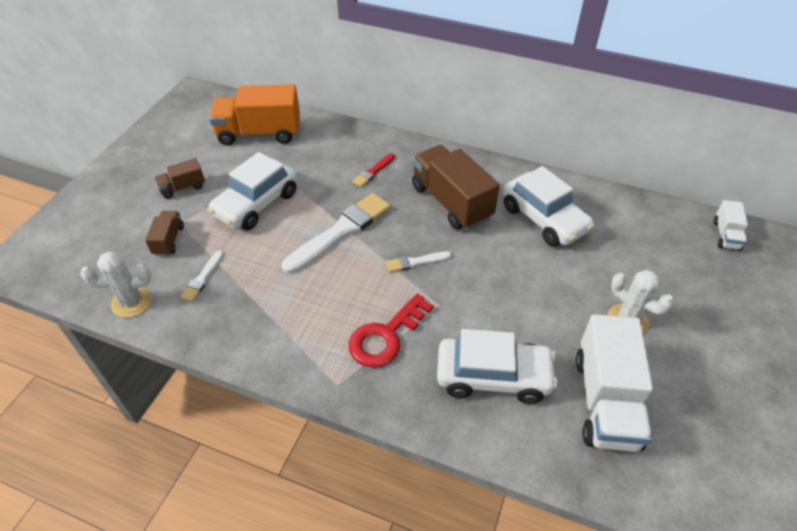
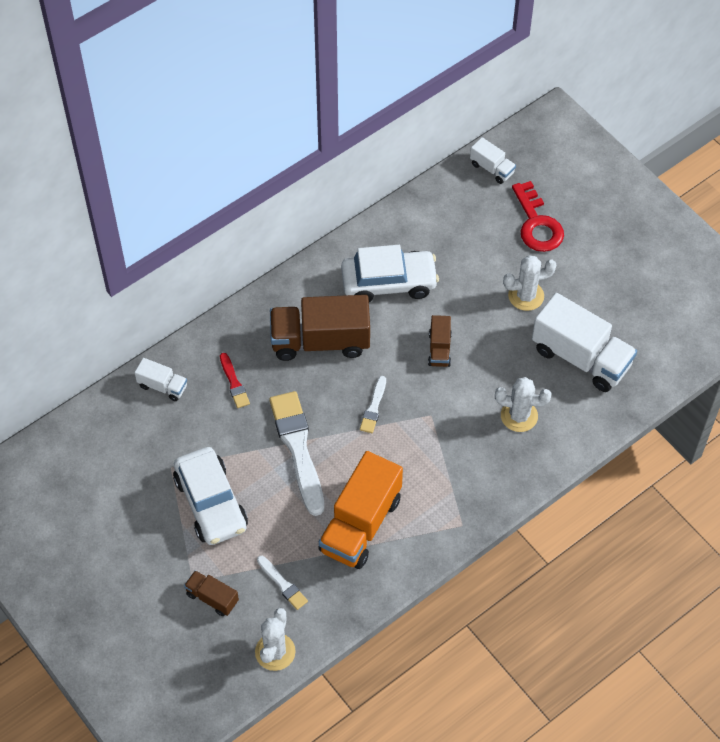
camera: 60 degrees left, 10 degrees up
(183, 187) = (139, 562): brown truck -> brown truck (439, 349)
(259, 133) = (98, 458): orange truck -> orange truck (360, 524)
(342, 138) = (162, 386): none -> white truck
(386, 336) = (437, 469): red key -> red key (537, 224)
(493, 376) = (519, 416): white car -> white cactus

